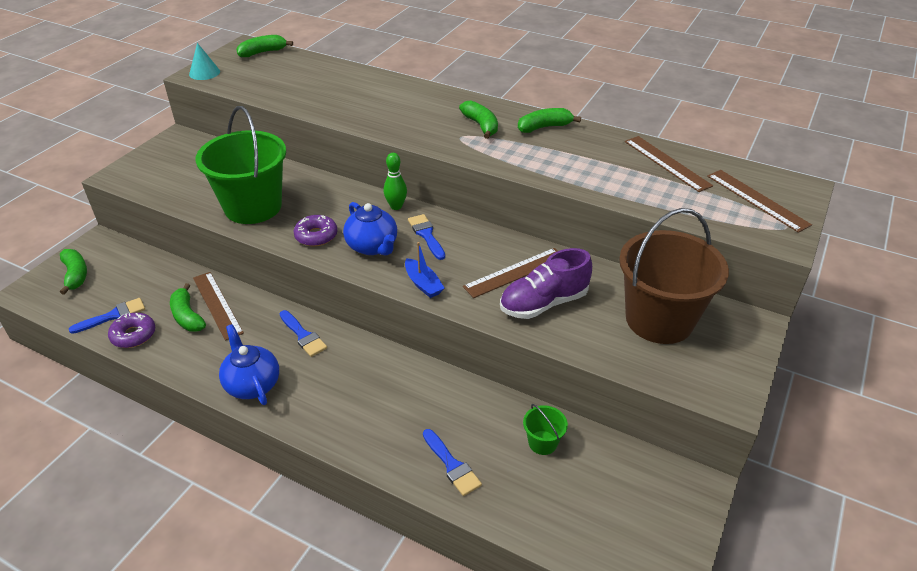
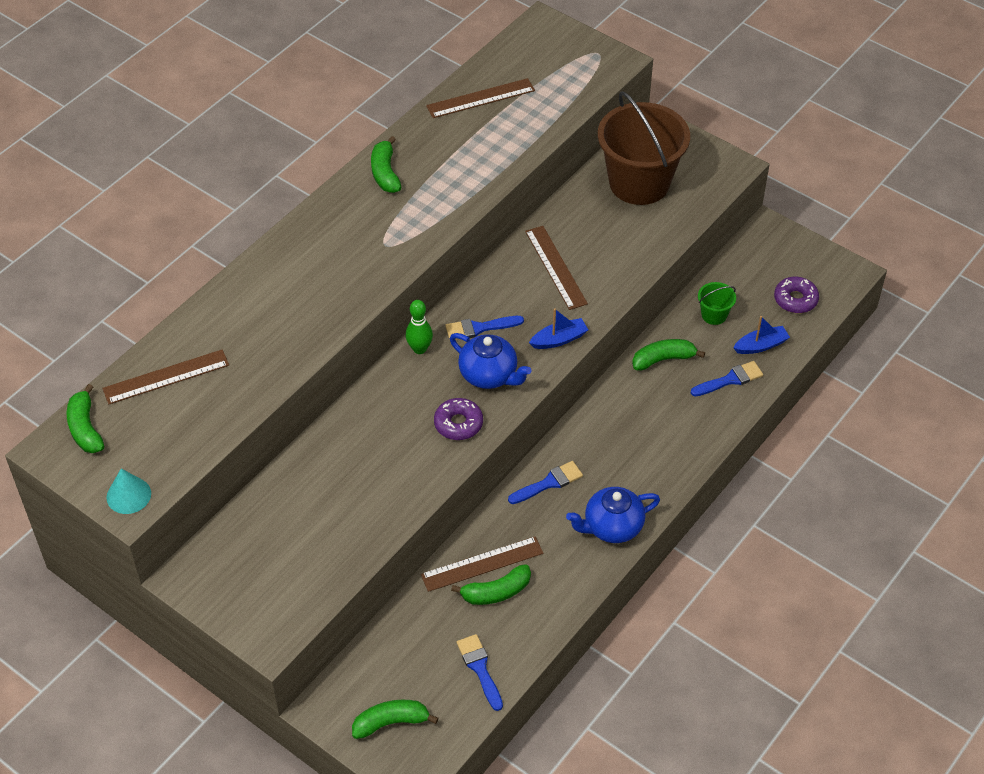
camera: 80 degrees left, 10 degrees up
(133, 335) = (517, 643): purple donut -> purple donut (795, 299)
(253, 207) = (385, 484): green bucket -> none
(372, 247) = (489, 375): blue teapot -> blue teapot turned 60 degrees clockwise
(481, 125) = (366, 224): green banana -> green banana (663, 359)
(509, 491) = (761, 345): none -> blue boat
(543, 303) = (604, 255): purple shoe -> none
(757, 200) = (555, 58): brown ruler -> brown ruler (166, 377)

